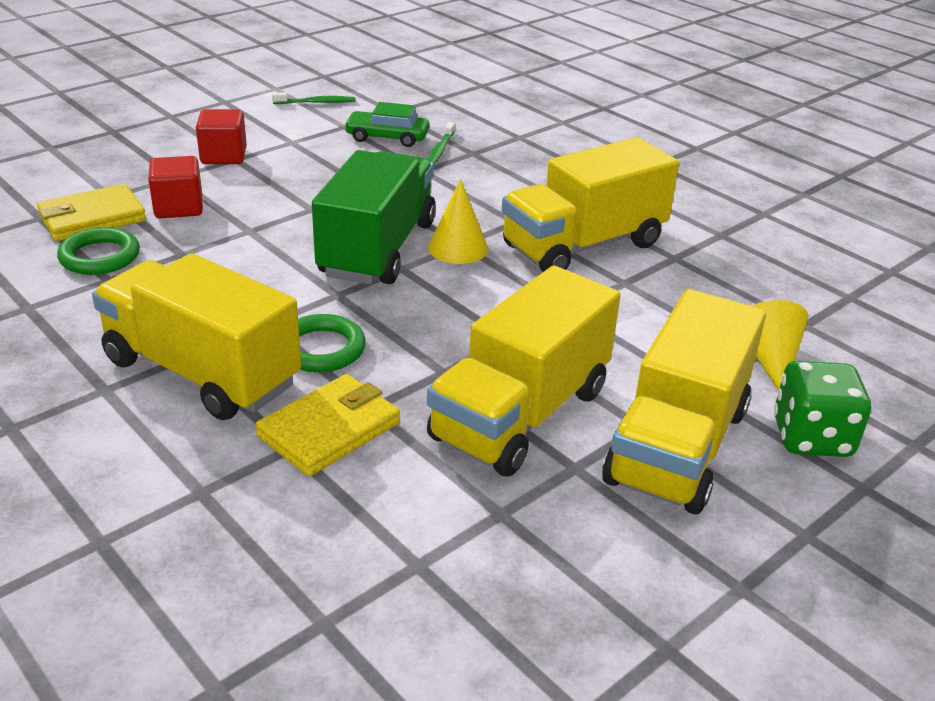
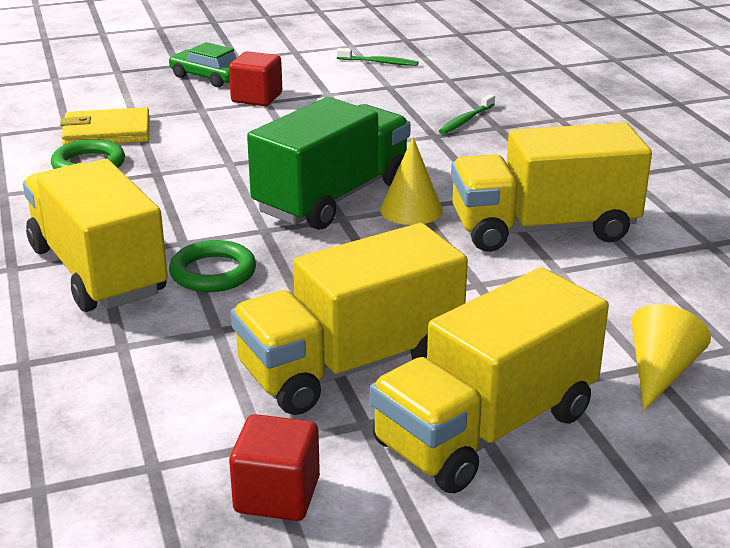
camera: 25 degrees right, 5 degrees down
(179, 208) = (184, 135): red cube -> red cube (277, 495)
(329, 429) = (166, 339): yellow wallet -> none
(387, 137) = (423, 101): green car -> green car (208, 77)
(811, 437) = (642, 457): green dice -> none

